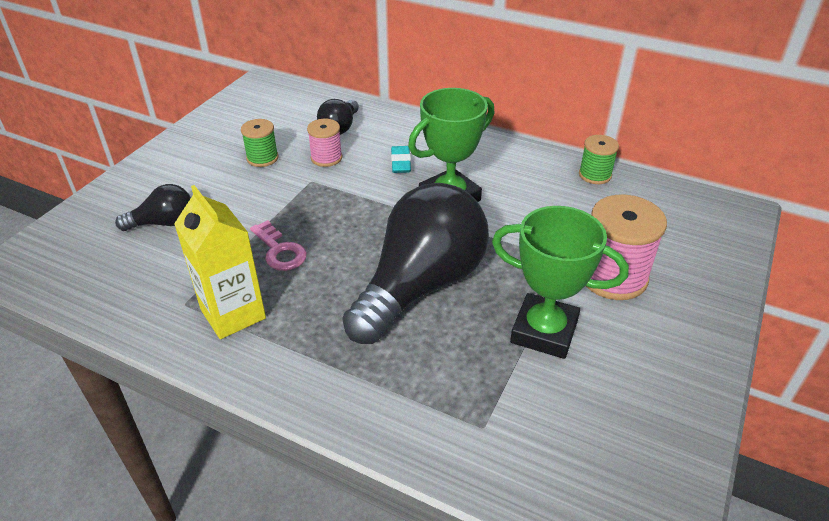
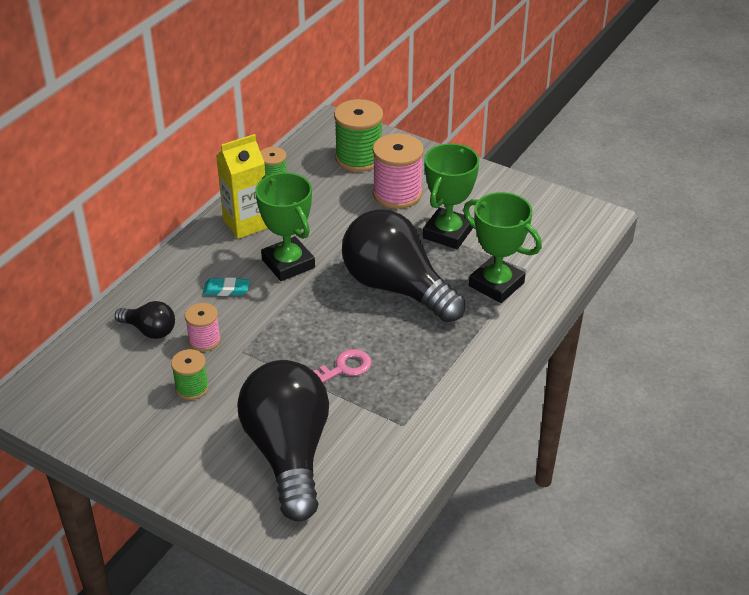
camera: 85 degrees left, 0 degrees up
(163, 223) = (288, 453): black light bulb -> black light bulb, size x2.18
(233, 314) = (418, 393): yellow carton -> yellow carton (246, 224)
(441, 389) = (496, 284): none -> green trophy
(674, 237) = (359, 158): none -> green spool

